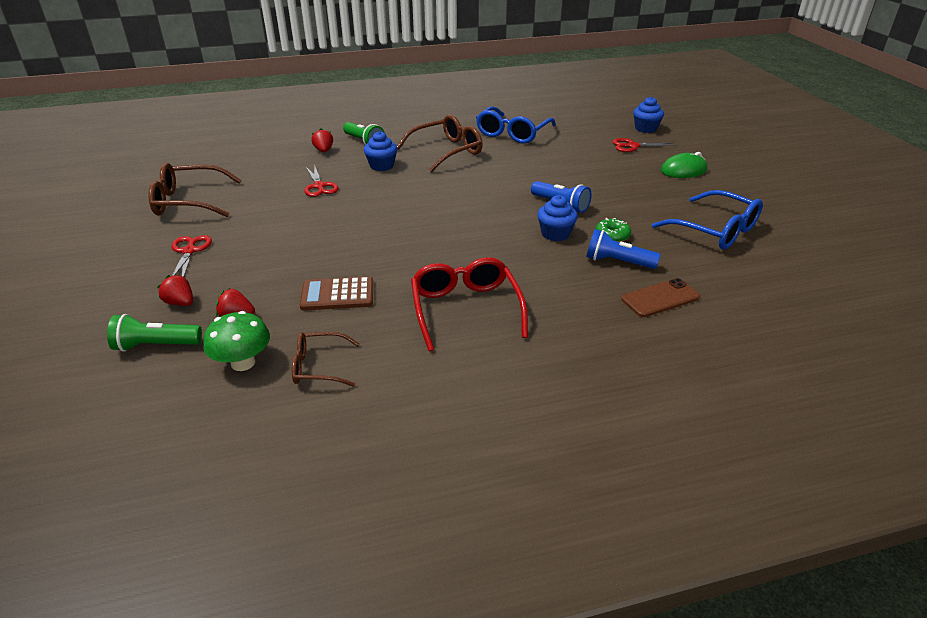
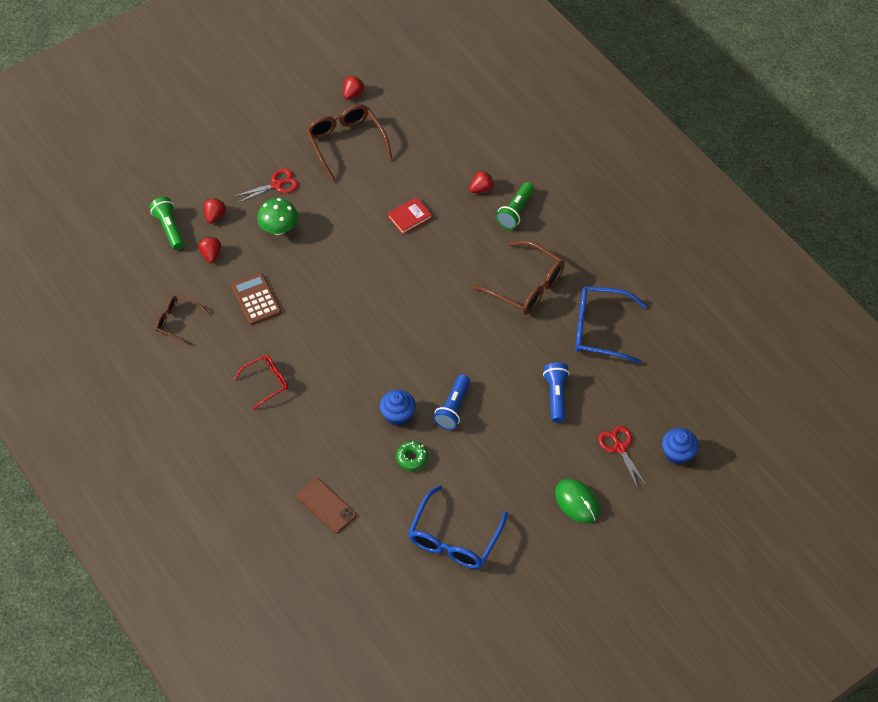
camera: 70 degrees right, 20 degrees up
(133, 187) = (353, 94): none -> red strawberry
(243, 363) = (168, 281): green mushroom -> green mushroom (279, 229)
(319, 186) = (409, 217): red scissors -> red book
(319, 366) = (178, 322): brown glasses -> brown glasses turned 45 degrees counterclockwise
(381, 166) = (470, 246): blue cupcake -> none
(465, 309) = (266, 382): red glasses -> red glasses, size x0.59
(617, 262) = (369, 469): blue flashlight -> blue flashlight (556, 396)

